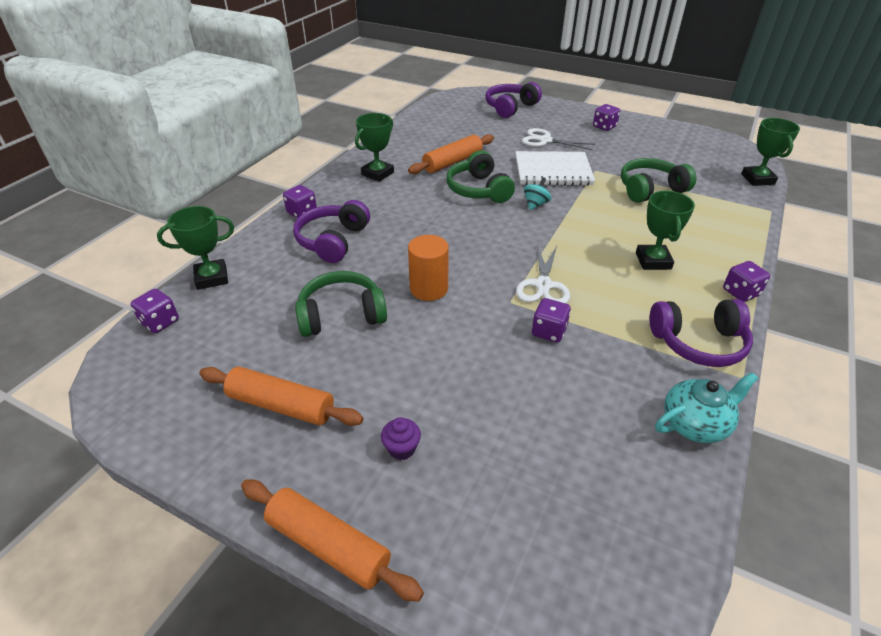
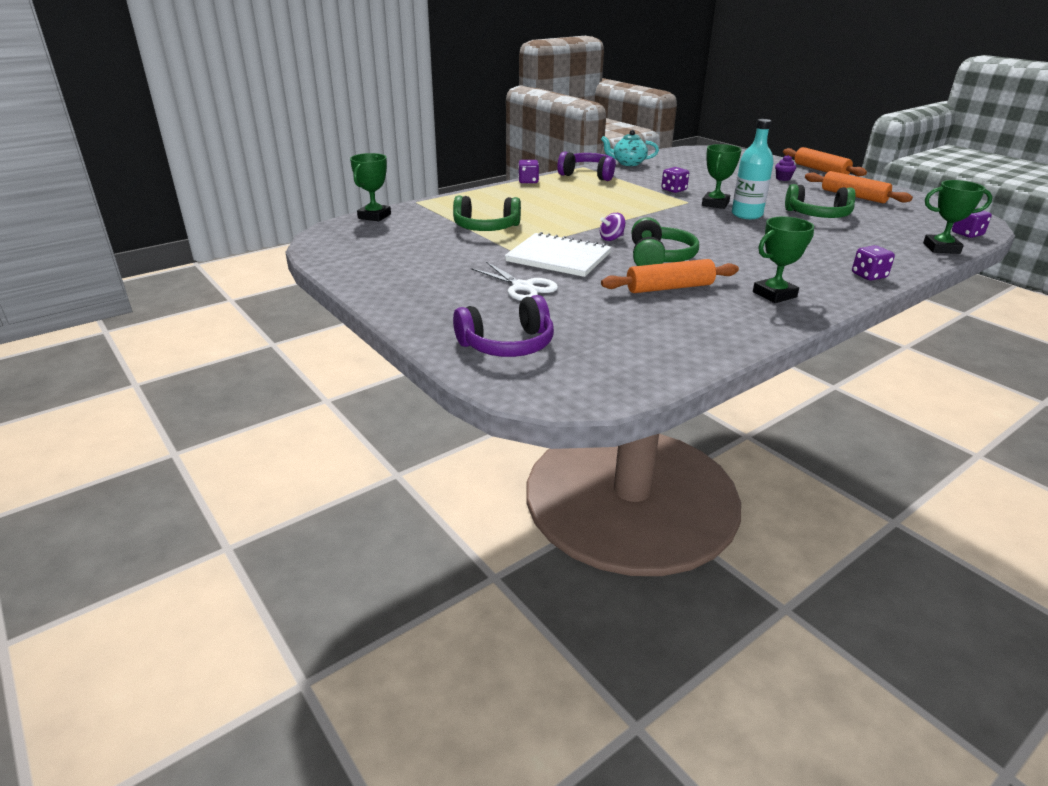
camera: 155 degrees left, 10 degrees down
(333, 241) = (829, 250): purple headphones -> none
(429, 289) = (746, 215): orange cylinder -> turquoise bottle
(535, 204) = (611, 238): turquoise spinning top -> purple spinning top
(543, 285) = (657, 203): white scissors -> none
(604, 127) = (419, 286): purple dice -> none
(653, 261) = (561, 198): green trophy -> green trophy (715, 204)

